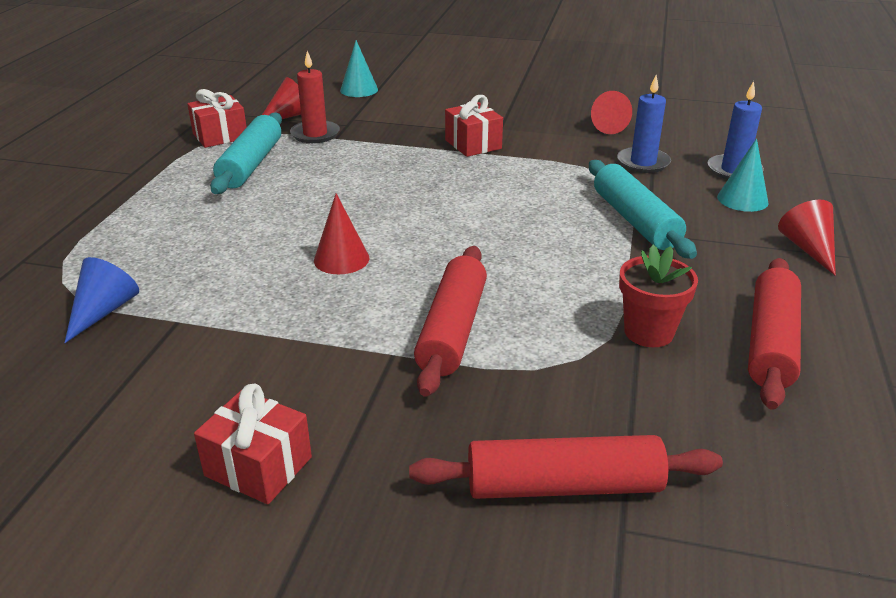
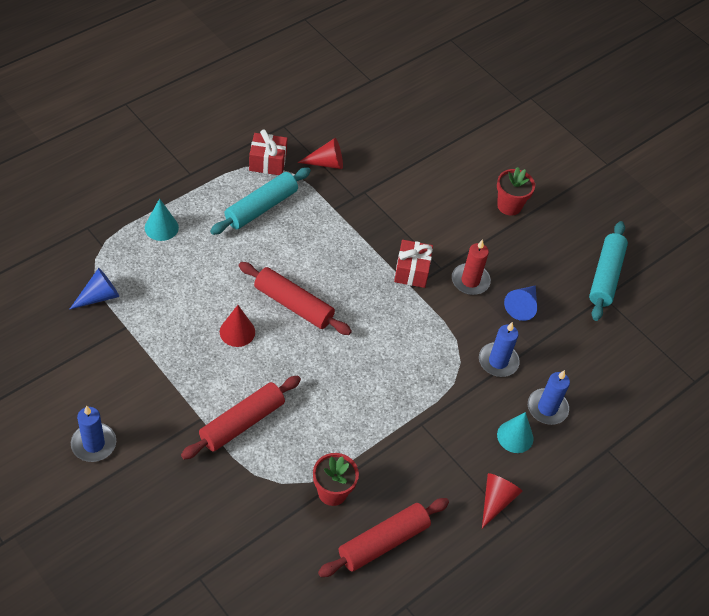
camera: 30 degrees right, 20 degrees up
(258, 466) = (93, 444): red gift -> blue candle
(315, 134) = (325, 196): red candle -> red candle (470, 281)
(359, 90) = (400, 156): turquoise cone -> turquoise cone (161, 227)
(500, 82) = (509, 206): none -> red flower pot
(563, 486) = (198, 542): red rolling pin -> red rolling pin (293, 305)
(605, 125) = (522, 306): red cone -> blue cone
(635, 220) = (426, 409): turquoise rolling pin -> turquoise rolling pin (605, 276)

